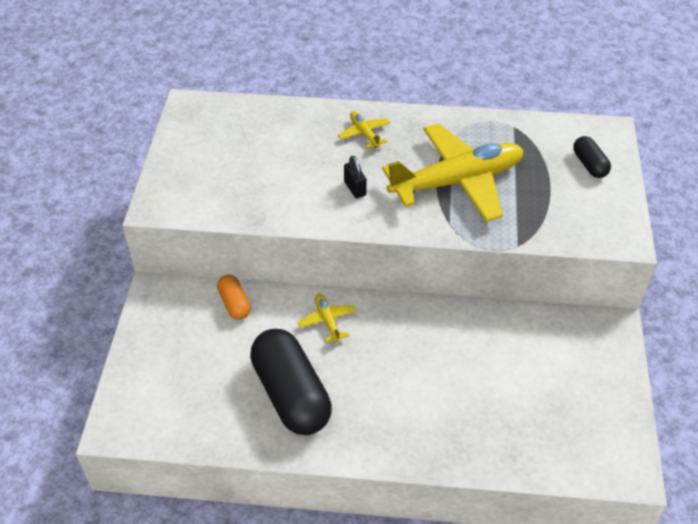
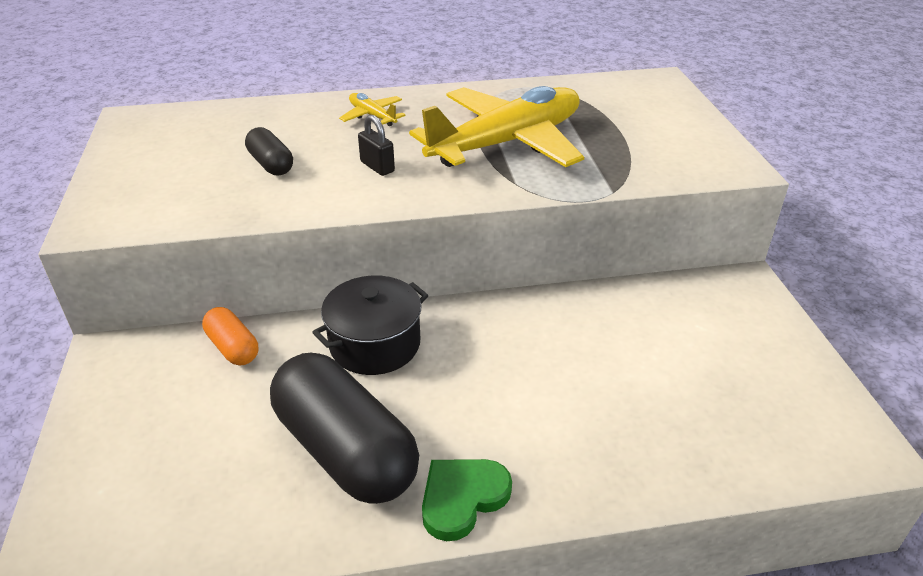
camera: 15 degrees left, 10 degrees down
(327, 321) = (375, 344): yellow plane -> black pot
(354, 442) = (462, 498): none -> green heart
(589, 164) = (655, 108): black capsule -> black capsule (271, 164)

